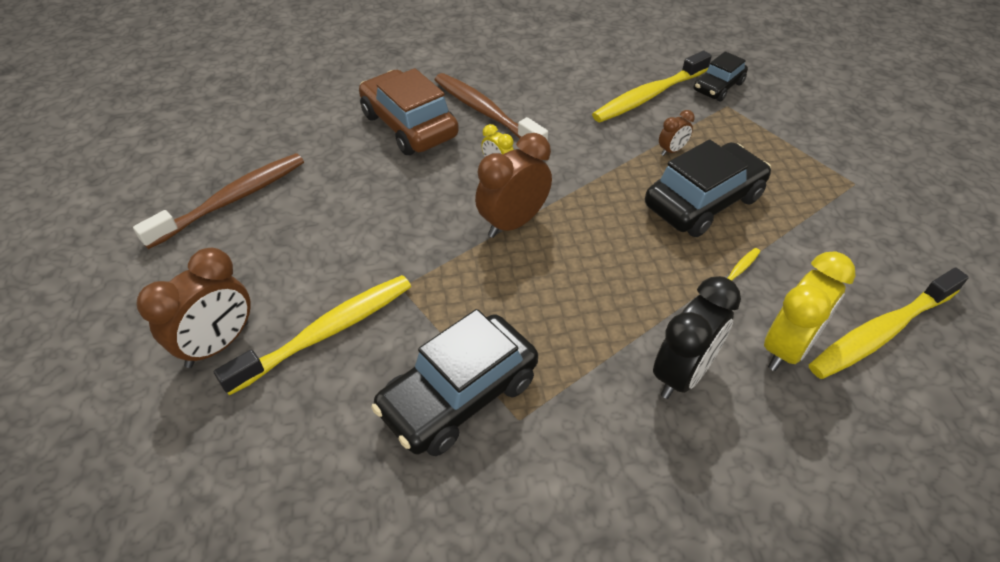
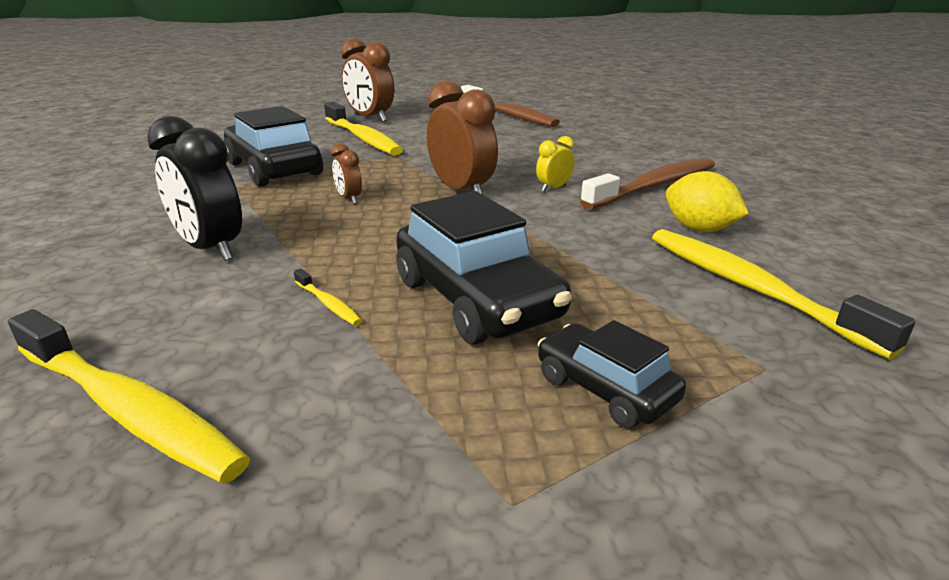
camera: 95 degrees right, 20 degrees down
(409, 125) = (617, 157): brown car -> none
(568, 102) = (699, 229): none -> yellow lemon
(671, 150) = (600, 290): brown clock -> brown clock (349, 199)
(718, 87) = (833, 367): black car -> black car (605, 389)
(787, 348) = (182, 317): yellow clock -> none
(880, 332) = (128, 409): yellow toothbrush -> yellow toothbrush turned 150 degrees clockwise

